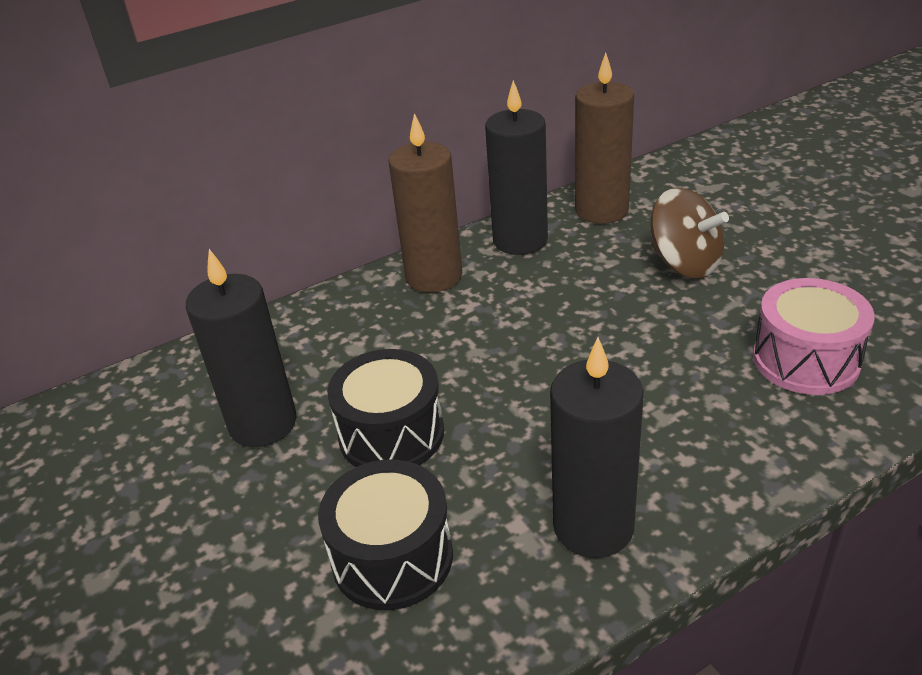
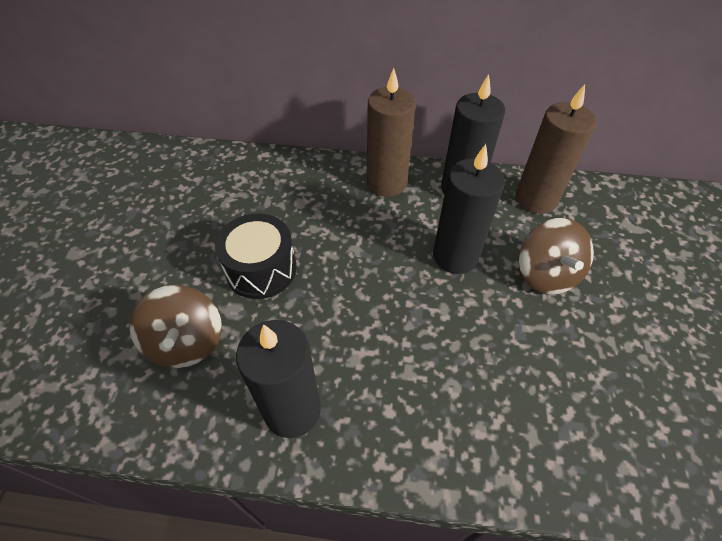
camera: 35 degrees right, 15 degrees up
(263, 423) = (214, 218): black candle -> black candle (455, 256)
(392, 557) = (186, 342): black drum -> brown spinning top
(806, 360) = (545, 405): pink drum -> none

